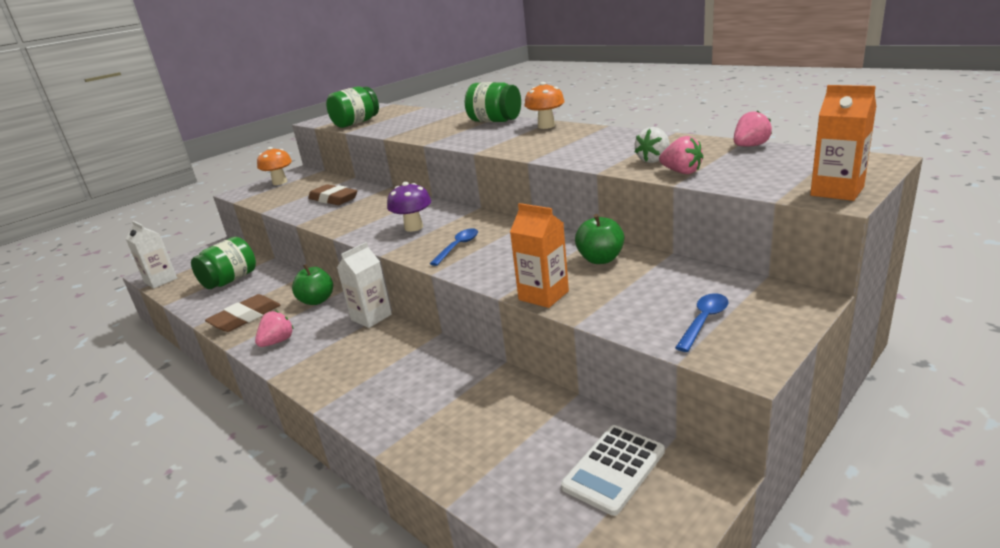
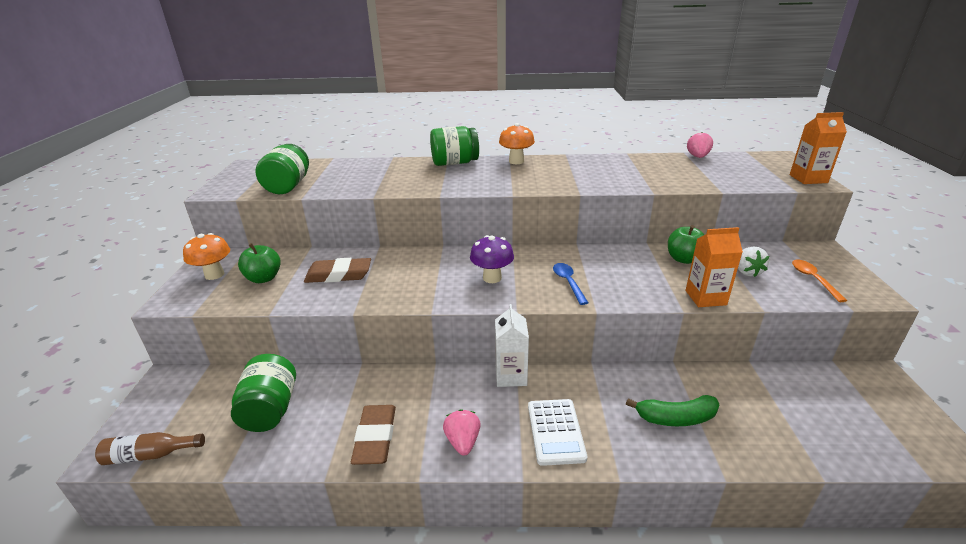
camera: 45 degrees left, 5 degrees up
(161, 280) = (150, 455): white carton -> brown bottle
(317, 300) = (426, 385): green apple -> green apple (264, 278)
(423, 399) = (675, 418): none -> green banana
(613, 469) = (844, 396): white calculator -> white calculator (555, 431)
(654, 160) = (666, 177): white strawberry -> white strawberry (746, 272)
(681, 172) = (704, 182): pink strawberry -> none
(703, 321) = (813, 279): blue spoon -> orange spoon

